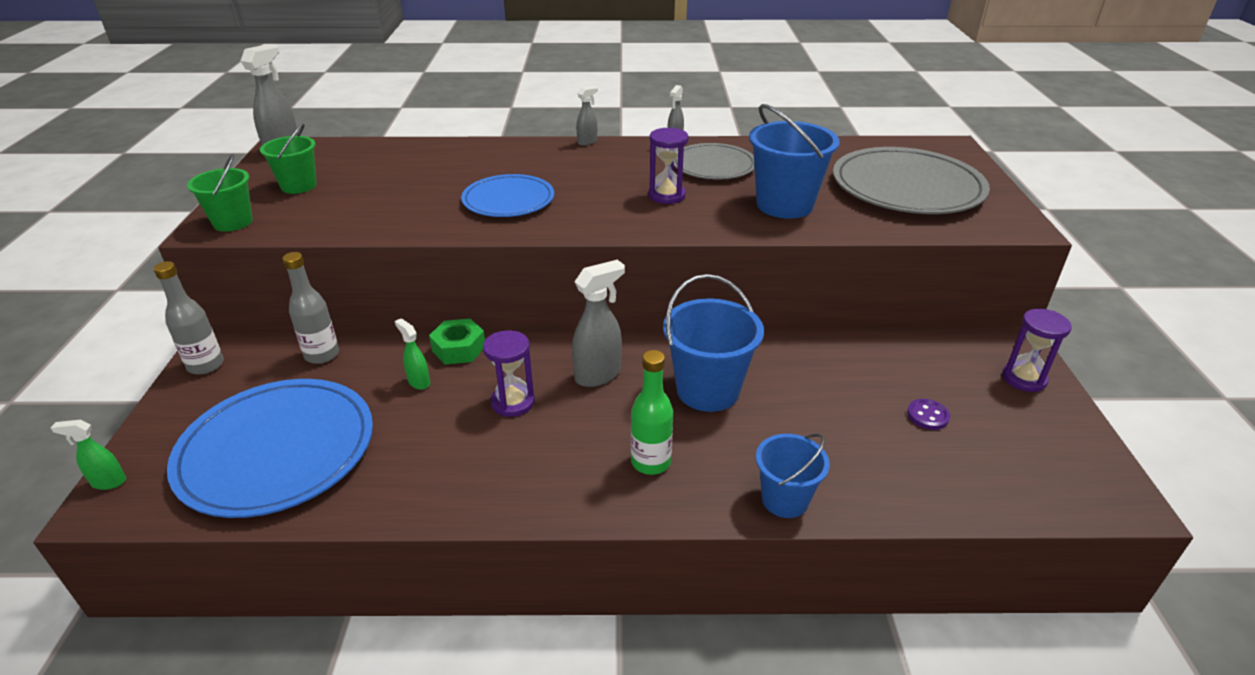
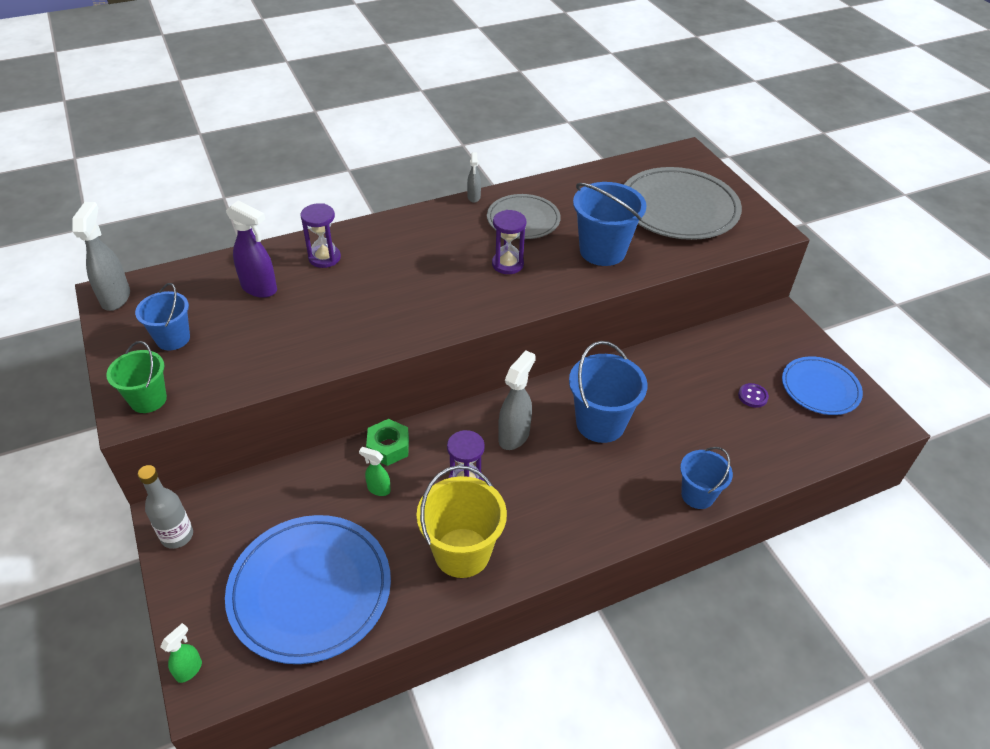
camera: 25 degrees left, 10 degrees up
(108, 482) = (189, 670): green spray bottle -> green spray bottle turned 150 degrees clockwise
(299, 186) = (173, 338): green bucket -> blue bucket
(322, 355) = (275, 491): grey bottle -> none
(407, 167) = (260, 288): none -> purple spray bottle
(456, 467) = (462, 552): none -> yellow bucket
(508, 200) = (381, 304): blue plate -> blue plate (820, 388)
(587, 142) = (400, 216): grey spray bottle -> none
(650, 462) = (596, 497): green bottle -> none
(1024, 378) = (797, 345): purple hourglass -> purple hourglass (324, 258)

